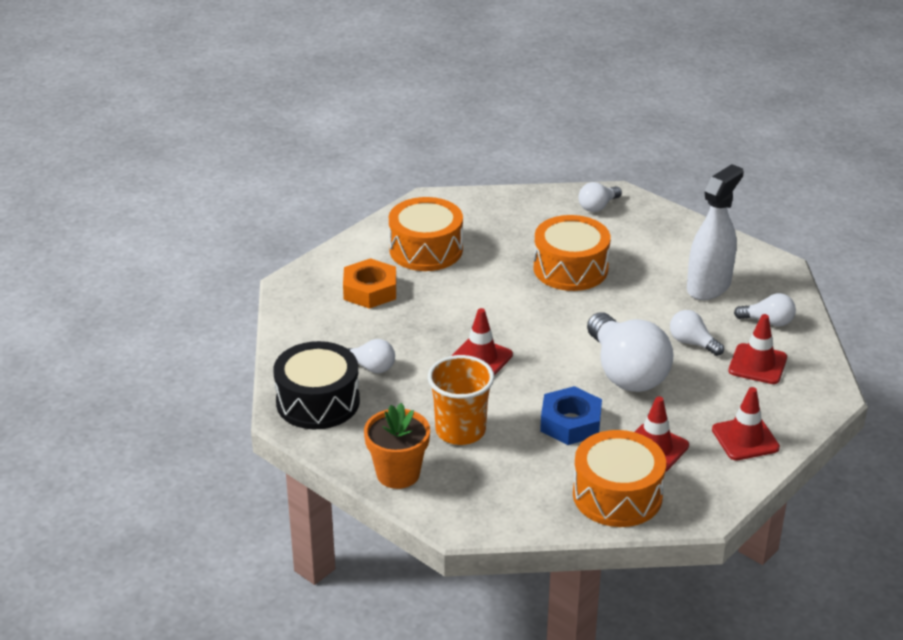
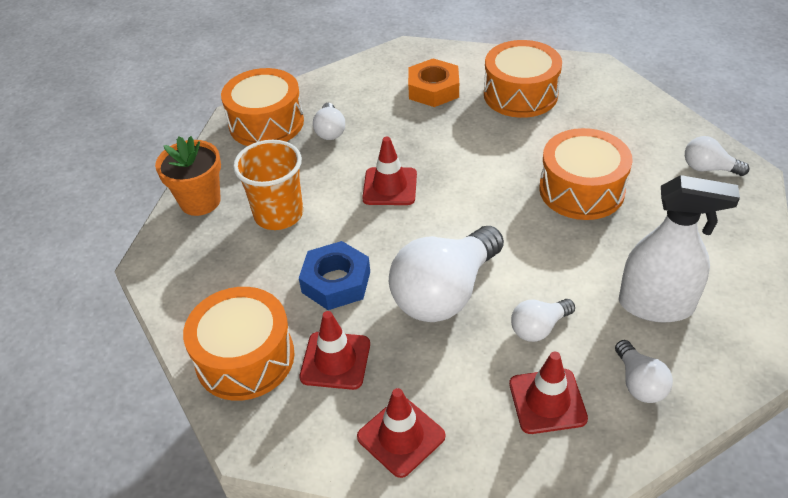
camera: 65 degrees right, 10 degrees up
(318, 402) = (266, 123): black drum -> orange drum
(692, 343) = (539, 328): white light bulb -> white light bulb turned 135 degrees counterclockwise

